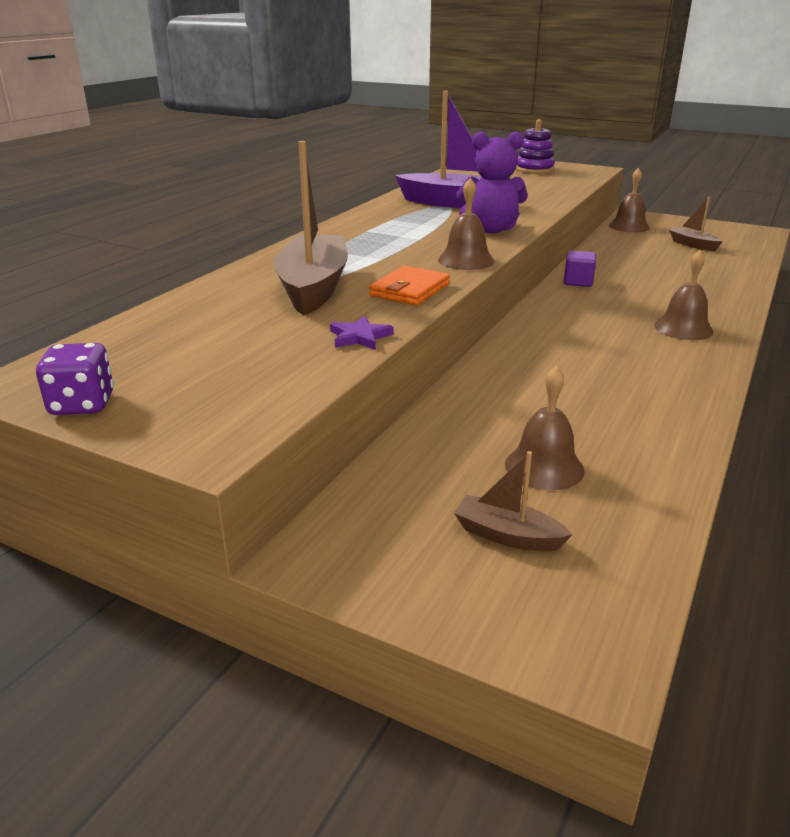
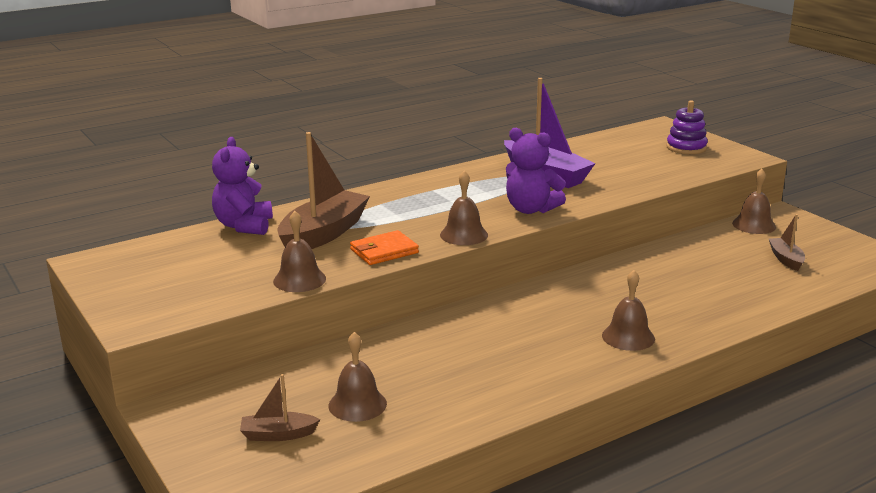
camera: 30 degrees right, 5 degrees down
(82, 404) = (103, 283): purple dice -> none
(200, 299) = (244, 226): none -> purple teddy bear
(359, 337) = (299, 280): purple star -> brown bell
(507, 535) = (278, 435): brown boat -> brown boat turned 60 degrees counterclockwise
(578, 282) = (606, 272): purple cube -> none

